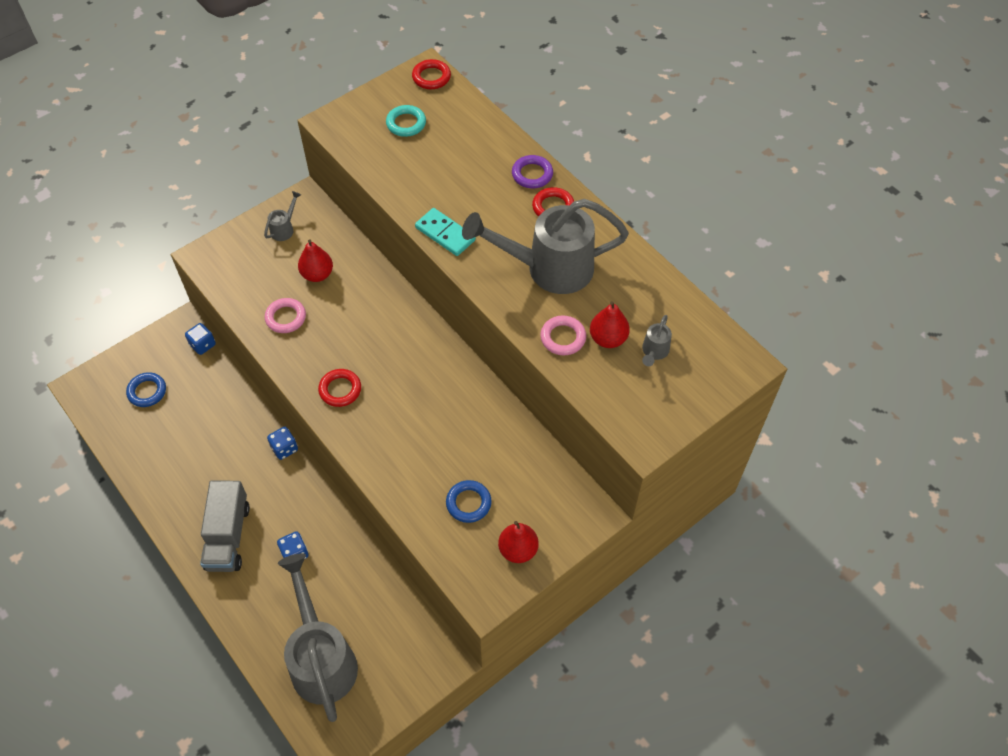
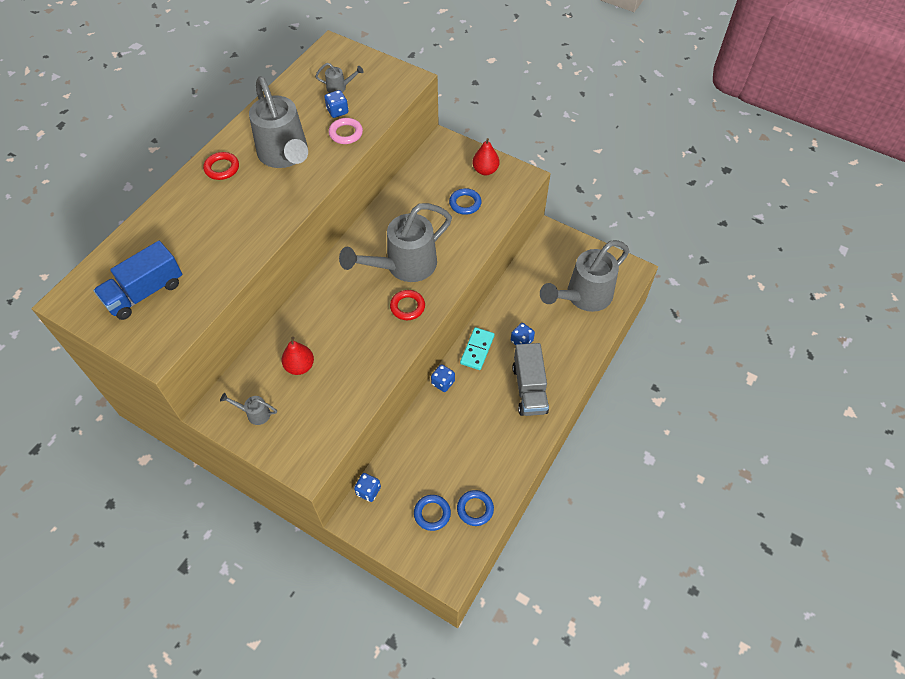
camera: 110 degrees left, 0 degrees up
(128, 430) = (475, 509): none -> blue ring
(228, 536) = (529, 389): grey truck -> grey truck turned 105 degrees clockwise
(286, 318) = (353, 371): pink ring -> none
(399, 402) = (403, 266): none -> grey watering can
(406, 123) = (145, 292): turquoise ring -> blue truck
(431, 77) = (77, 293): red ring -> none
(445, 234) = (270, 225): turquoise domino -> turquoise domino (477, 349)
(532, 174) = (189, 189): purple ring -> none
(608, 338) = (337, 111): red pear -> blue dice

